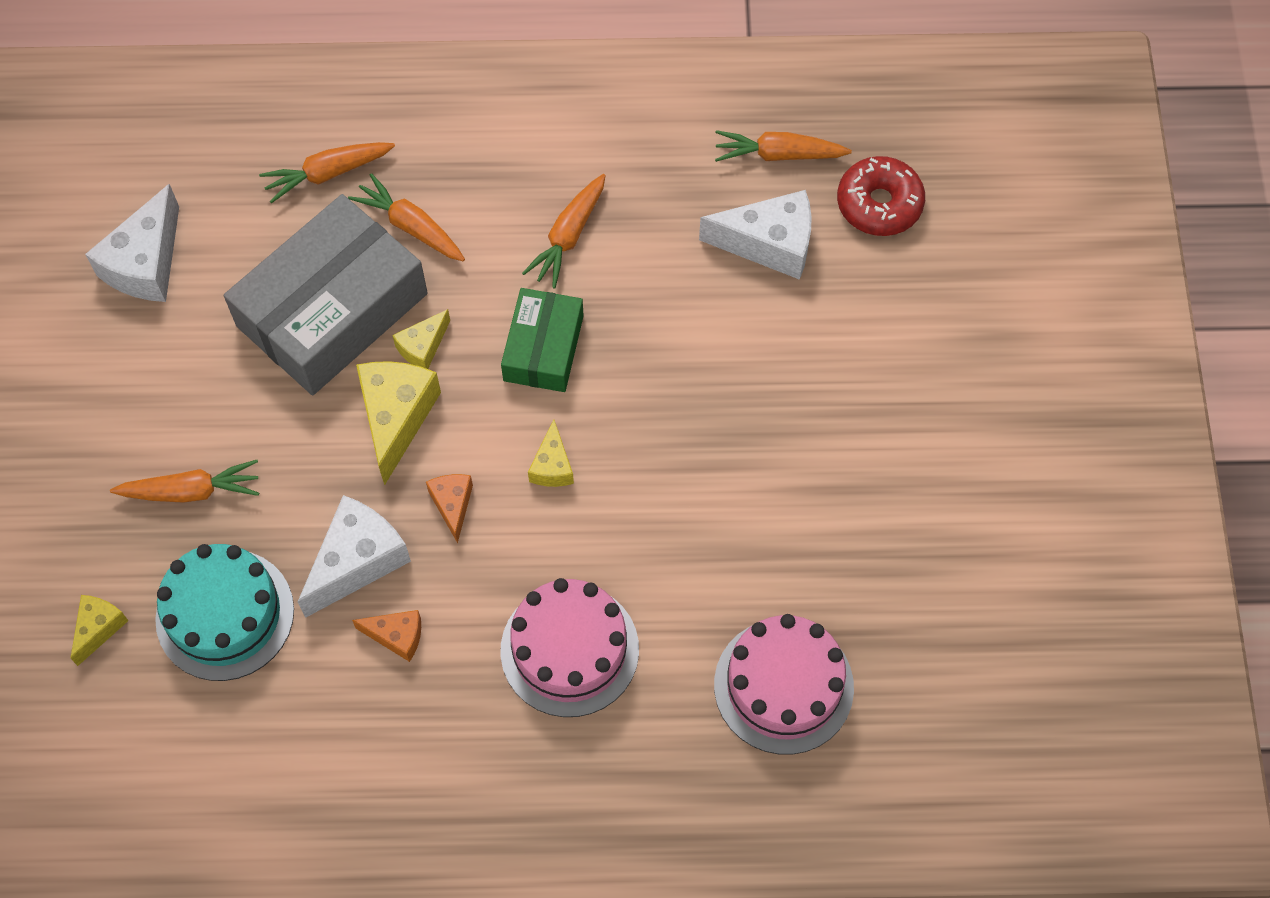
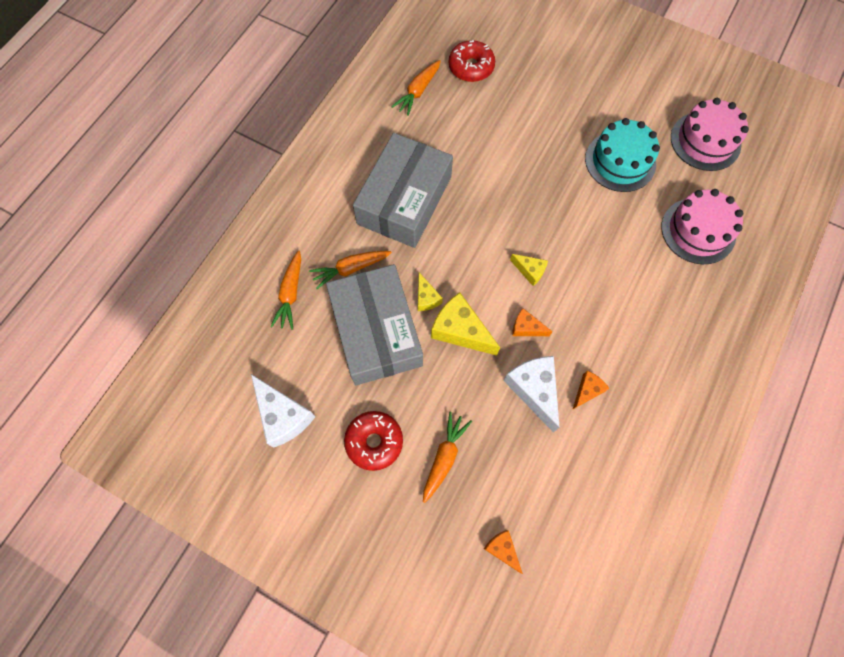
camera: 60 degrees left, 5 degrees up
(99, 628) = (502, 549): yellow cheese -> orange cheese
(168, 392) = (374, 441): none -> red donut
(225, 614) = (529, 474): turquoise cake -> turquoise cake (620, 161)
(543, 348) = (461, 242): green box -> none
(568, 236) = (404, 200): orange carrot -> grey box
(569, 650) = (635, 313): pink cake -> pink cake (705, 141)
(769, 244) = (464, 119): white cheese -> none

